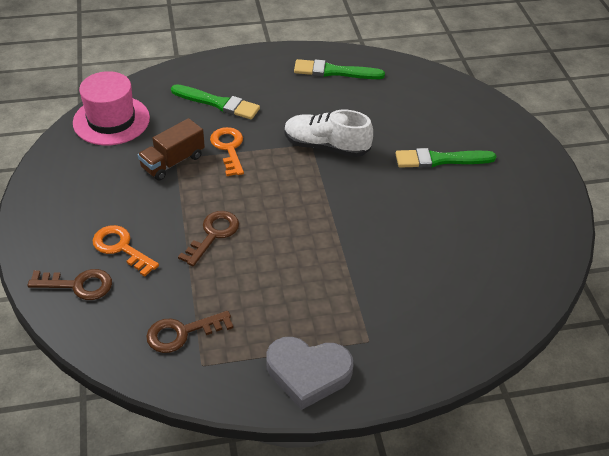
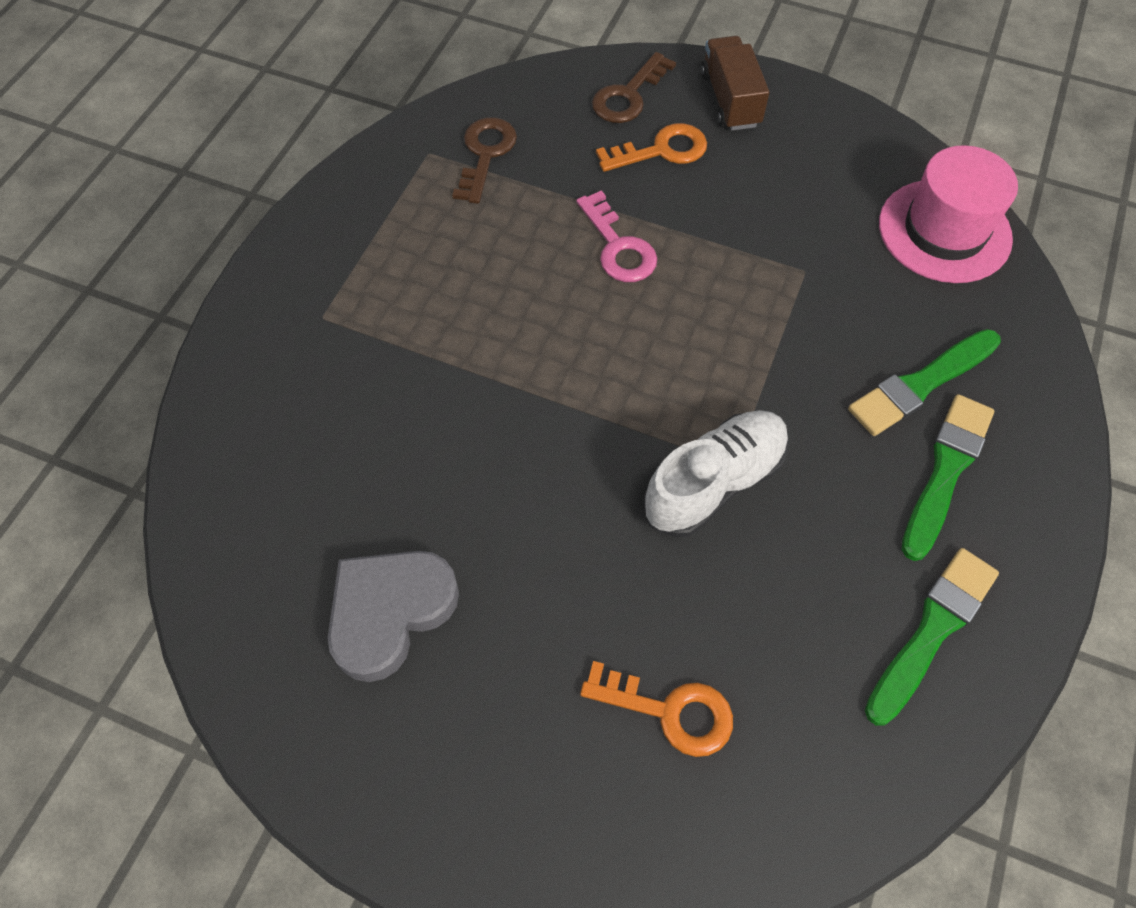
camera: 125 degrees right, 15 degrees up
(173, 162) = (799, 264): brown truck -> brown truck (730, 100)
(213, 235) = (618, 247): brown key -> pink key
(229, 148) = (790, 345): orange key -> orange key (669, 711)
(308, 373) = (335, 236): grey heart -> grey heart (390, 612)
(440, 159) = (566, 647): green brush -> green brush (946, 470)

